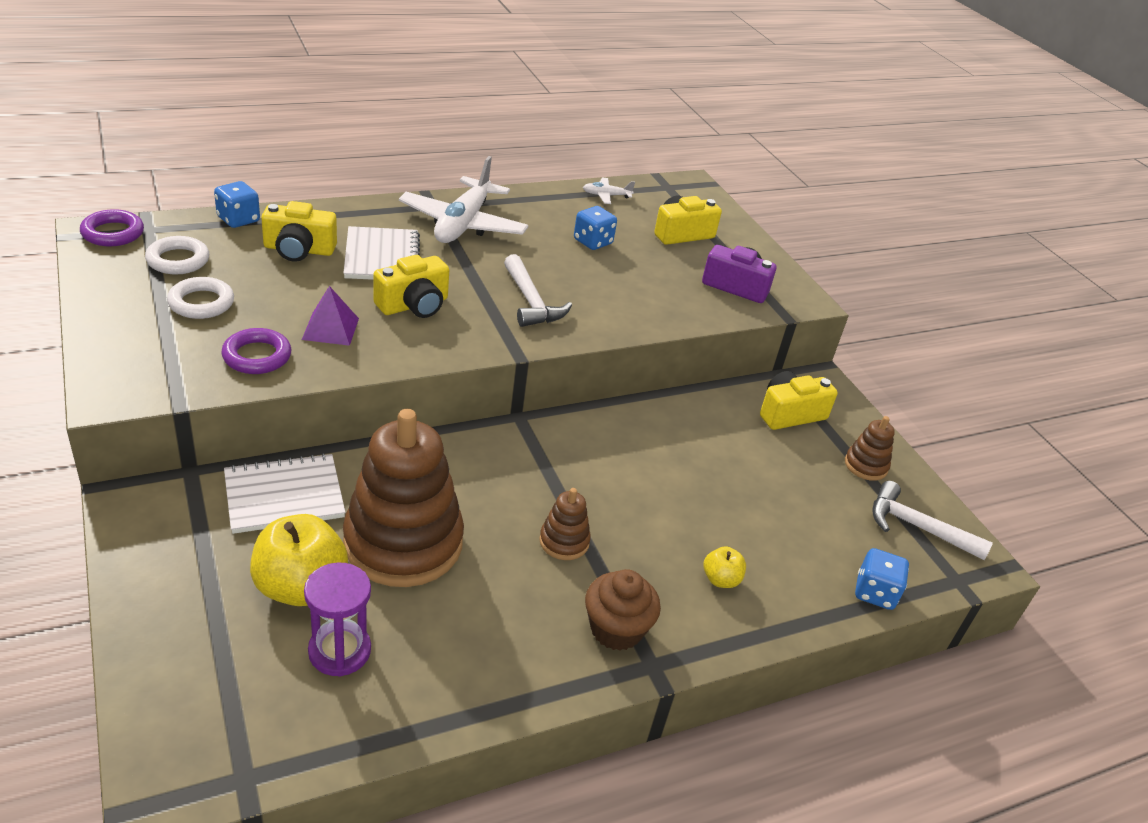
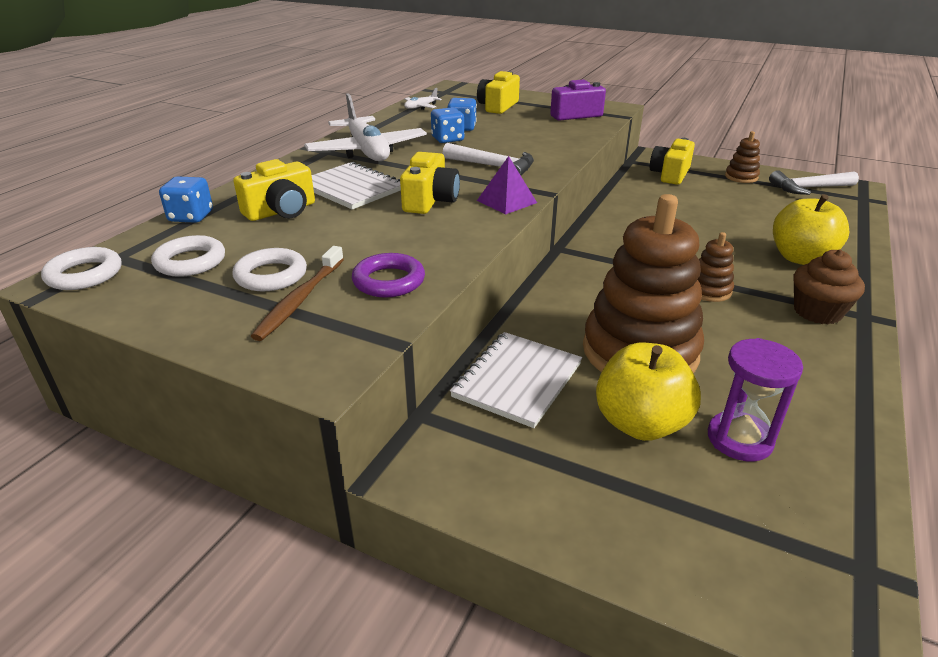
camera: 35 degrees left, 5 degrees down
(113, 233) = (84, 274): purple ring -> white ring
(185, 333) = (300, 300): none -> brown toothbrush
(330, 328) = (405, 239): purple pyramid -> purple pyramid (506, 201)
(720, 579) = (800, 258): yellow apple -> yellow apple, size x2.02
(874, 592) = (854, 222): blue dice -> blue dice (447, 139)

